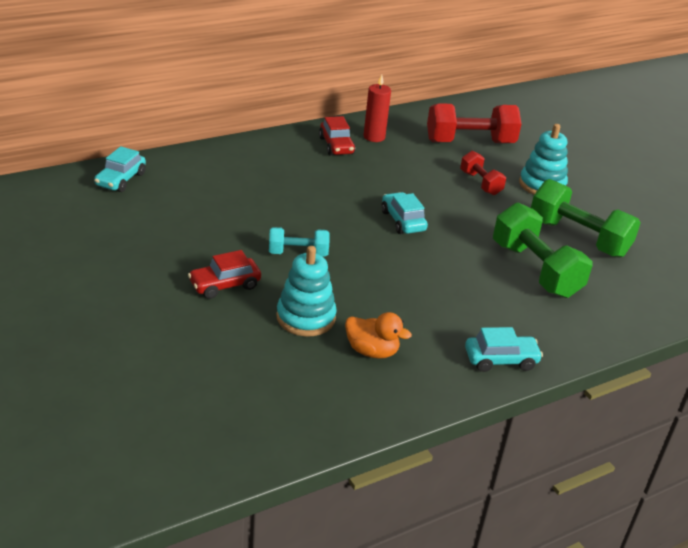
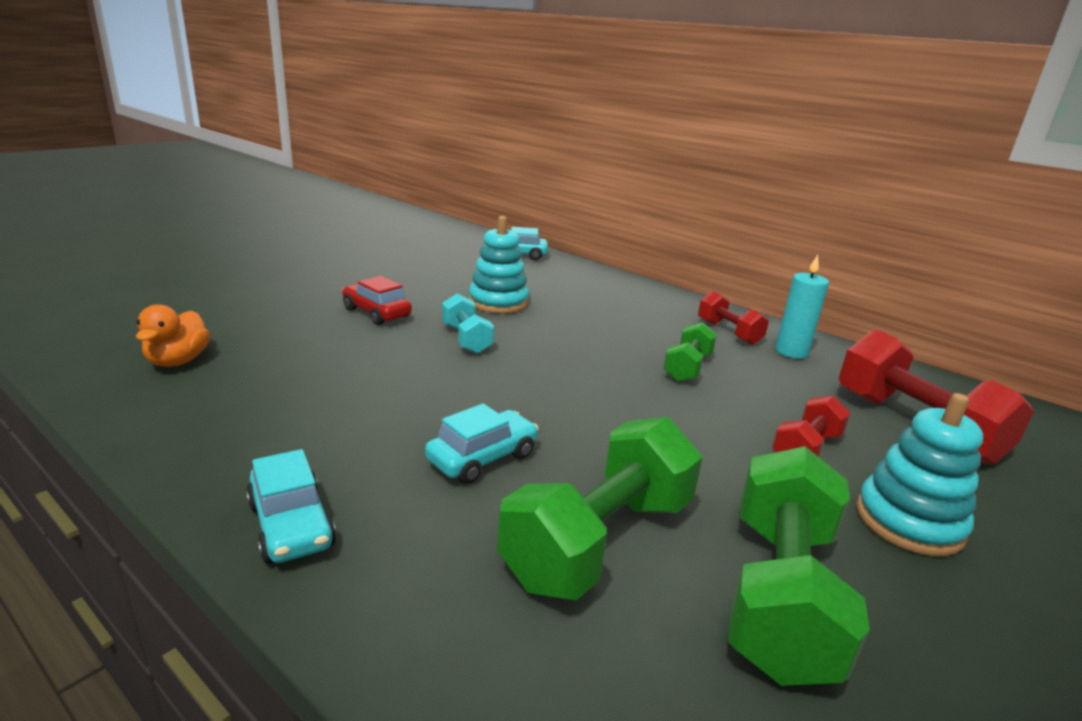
camera: 70 degrees right, 10 degrees down
(306, 317) = (338, 358): turquoise stacking toy -> turquoise stacking toy (498, 302)
(336, 146) = (728, 332): red car -> red dumbbell
(372, 351) = (282, 407): orange duck -> orange duck (178, 361)
(374, 137) = (791, 352): red candle -> turquoise candle
(380, 181) = (687, 368): none -> green dumbbell
(403, 221) = (610, 394): turquoise car -> turquoise car (482, 458)

